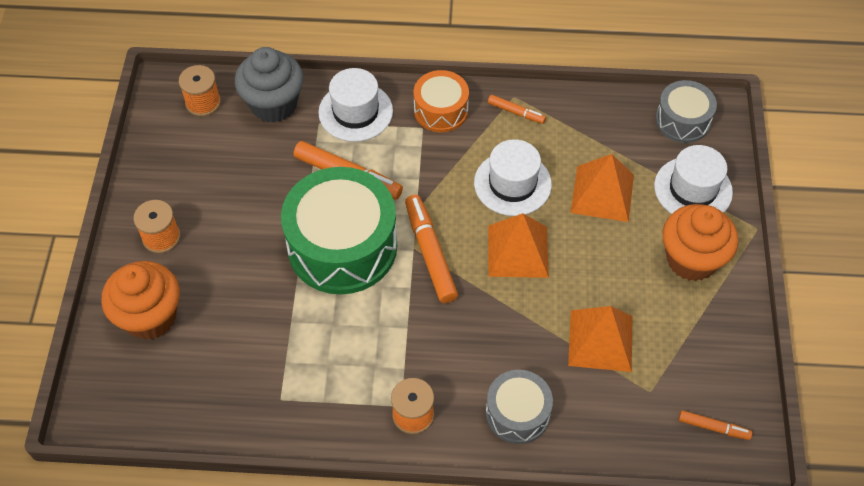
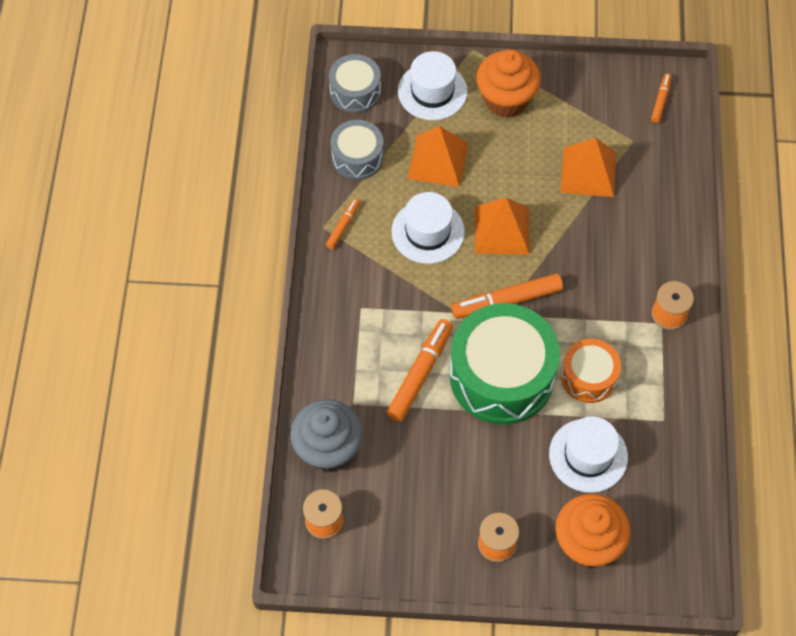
camera: 90 degrees left, 5 degrees up
(355, 112) = (339, 369): white hat -> white hat (588, 455)
(441, 110) = (339, 291): orange drum -> orange drum (588, 377)
(517, 413) = (660, 236): grey drum -> grey drum (357, 157)

